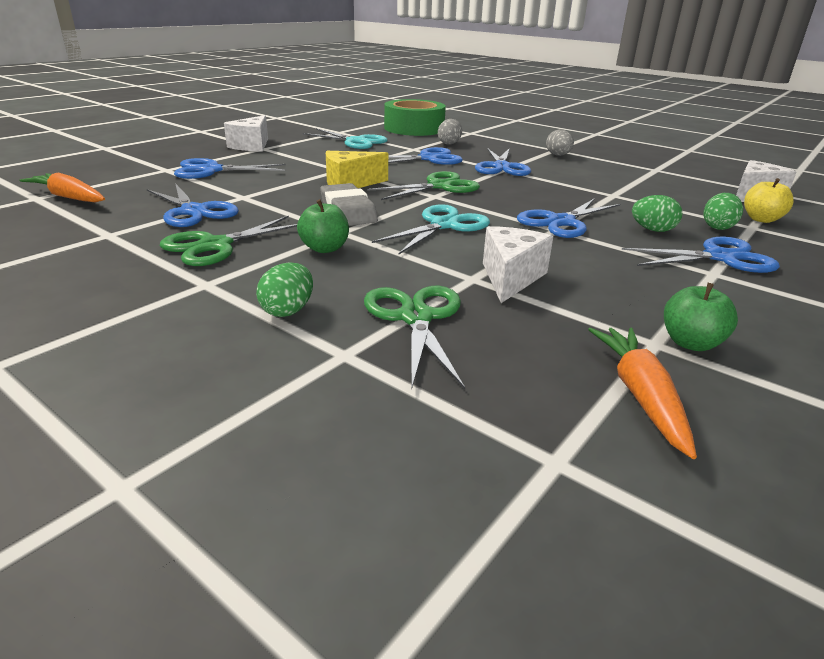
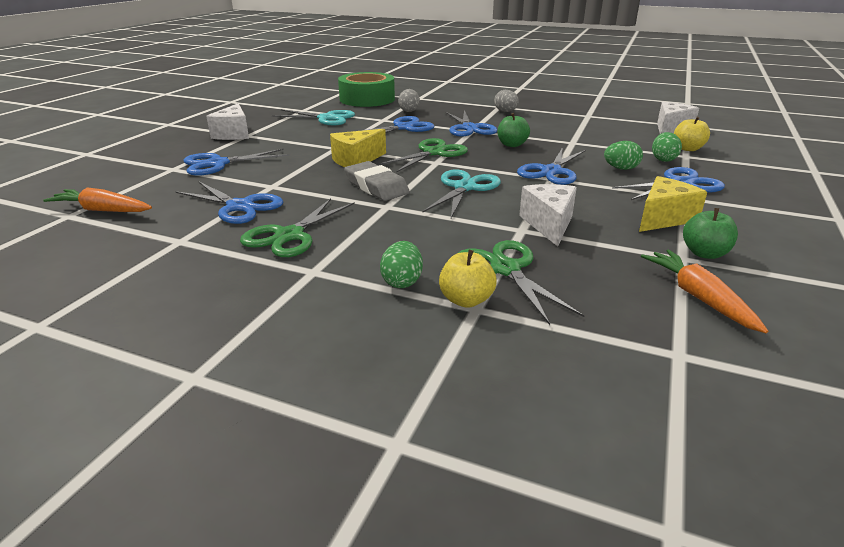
camera: 15 degrees left, 0 degrees up
(325, 248) = (386, 223): green apple -> green apple (512, 145)
(341, 343) = (466, 300): none -> yellow apple
(665, 293) = (663, 218): none -> yellow cheese

